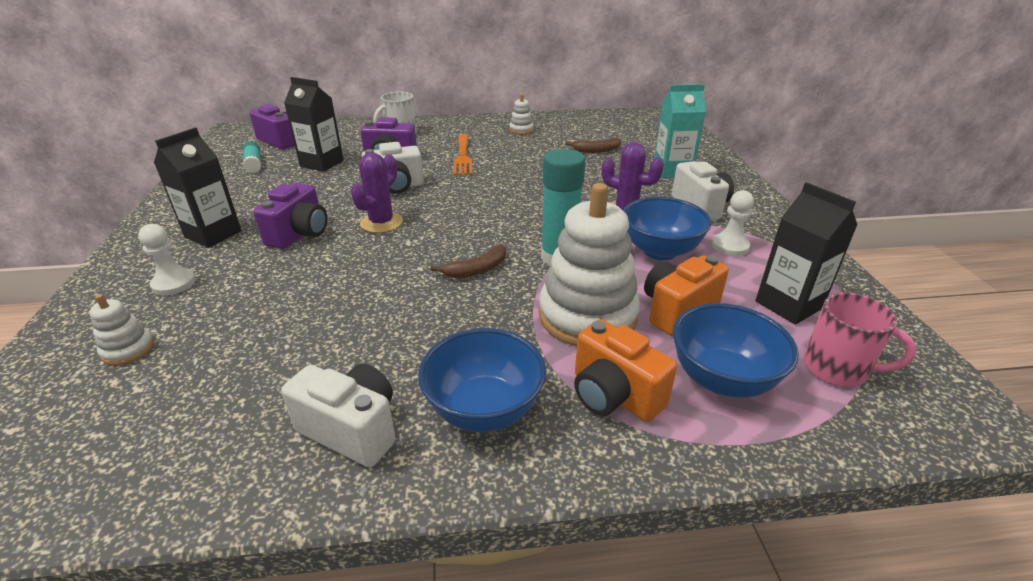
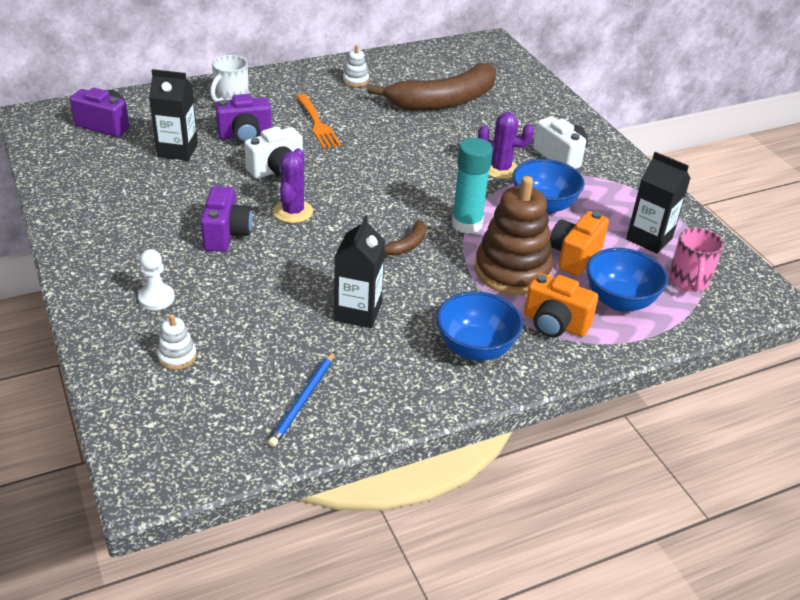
camera: 20 degrees left, 5 degrees up
(210, 438) = (303, 401): none -> blue pencil
(213, 234) = (143, 246): black carton -> black carton (358, 312)
(254, 164) = (104, 160): turquoise glue stick -> none
(352, 429) = (396, 377): white camera -> none
(587, 316) = (512, 271): white stacking toy -> brown stacking toy
(596, 150) = (444, 101): brown banana -> brown banana, size x2.45
(672, 171) = (523, 118): turquoise carton -> none
(730, 246) = (595, 193): white pawn -> none
(837, 369) = (689, 281): pink mug -> pink mug turned 90 degrees clockwise

